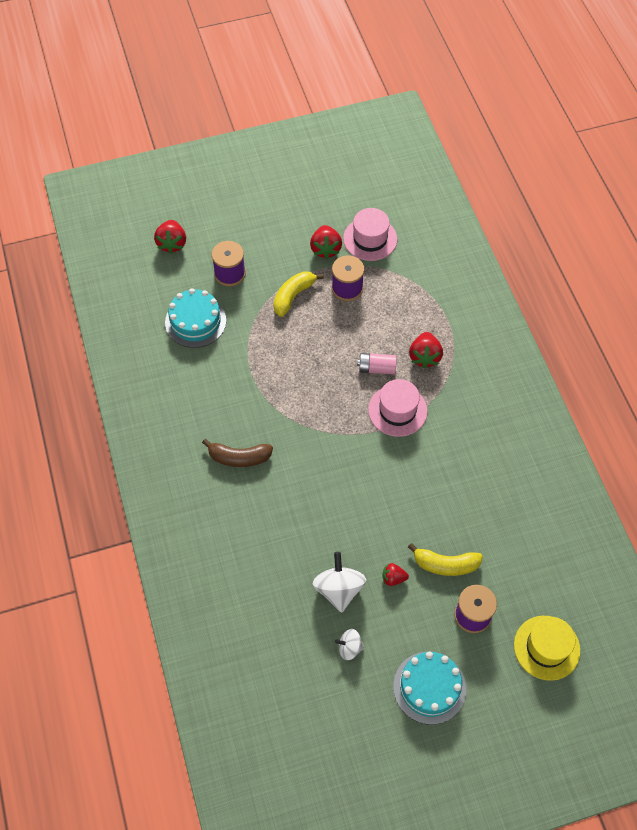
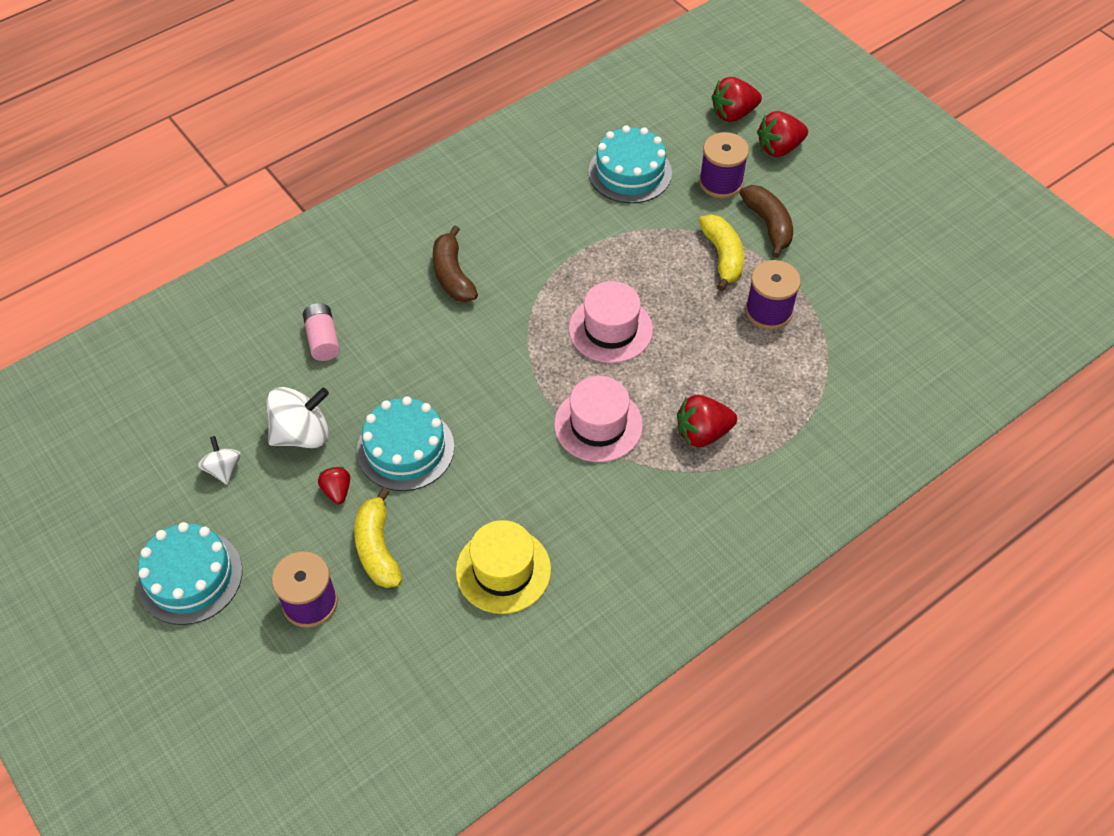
camera: 70 degrees right, 5 degrees down
(278, 262) = (768, 225): none -> brown banana
(293, 296) = (722, 257): yellow banana -> yellow banana turned 60 degrees clockwise
(325, 249) = (819, 268): red strawberry -> red strawberry (779, 148)
(370, 239) = (868, 313): pink hat -> pink hat (610, 329)
(375, 527) = (405, 449): none -> turquoise cake
(377, 368) = (654, 381): pink battery -> pink battery (323, 340)
(546, 647) = (286, 714): yellow hat -> yellow hat (503, 570)

